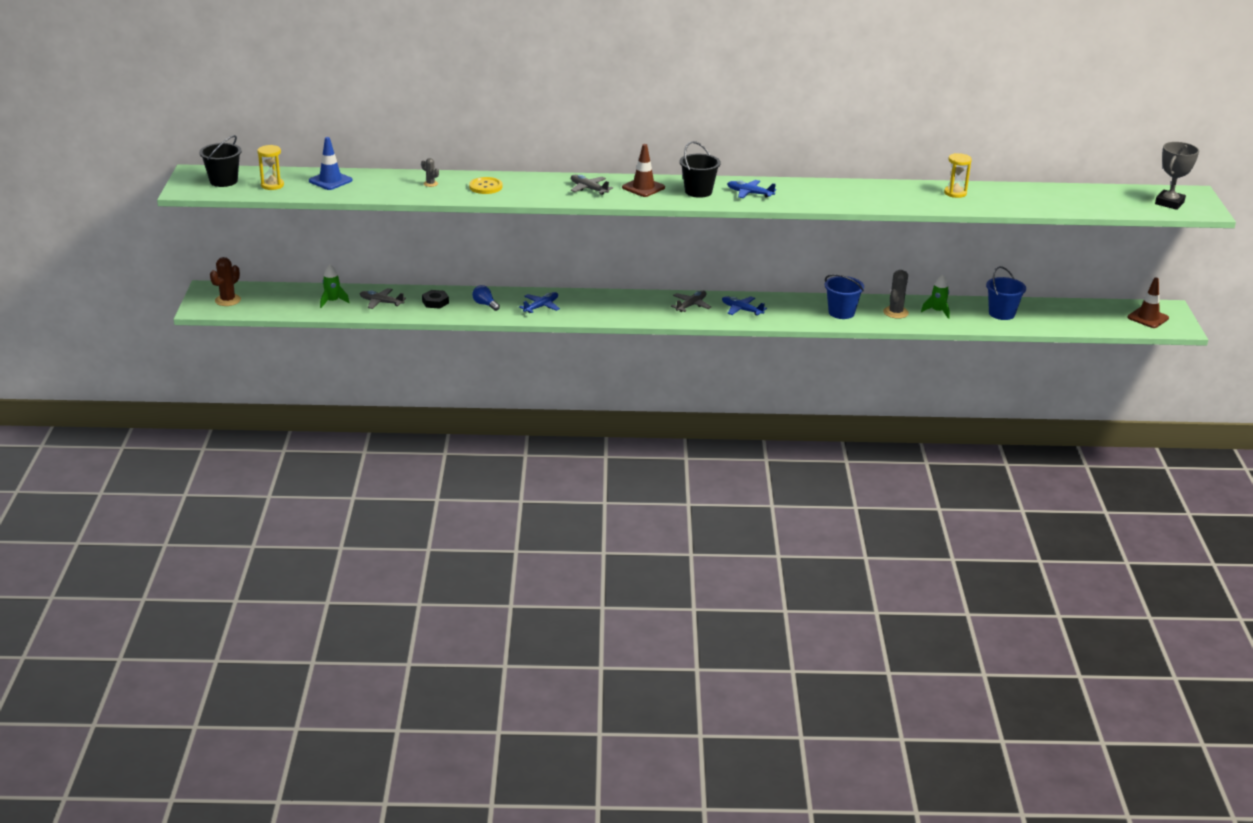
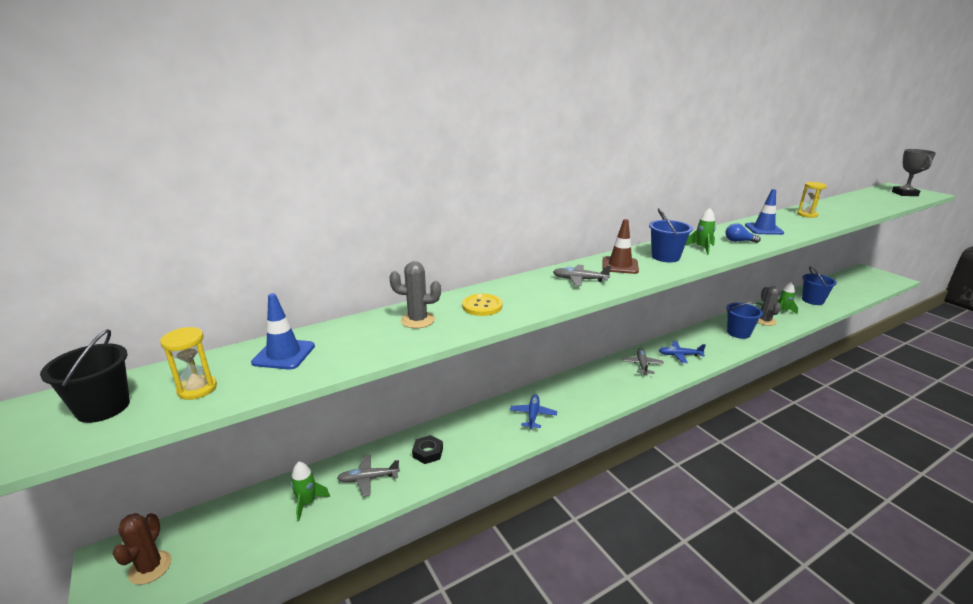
camera: 30 degrees left, 5 degrees down
(430, 184) = (417, 320): grey cactus -> grey cactus, size x1.78
(485, 304) = (480, 434): blue light bulb -> blue light bulb (738, 241)
(698, 191) = (665, 257): black bucket -> blue bucket
(750, 193) = (701, 248): blue plane -> green rocket
(860, 194) = (763, 229): none -> blue traffic cone
(1148, 318) = (872, 278): brown traffic cone -> none

